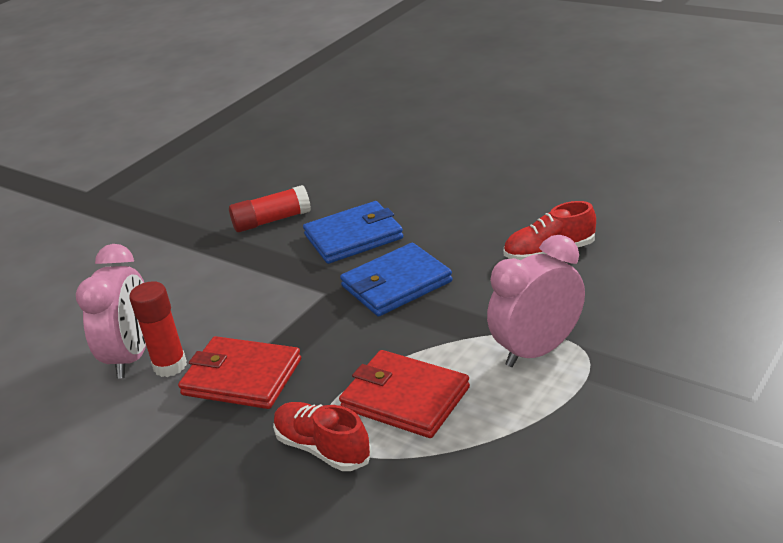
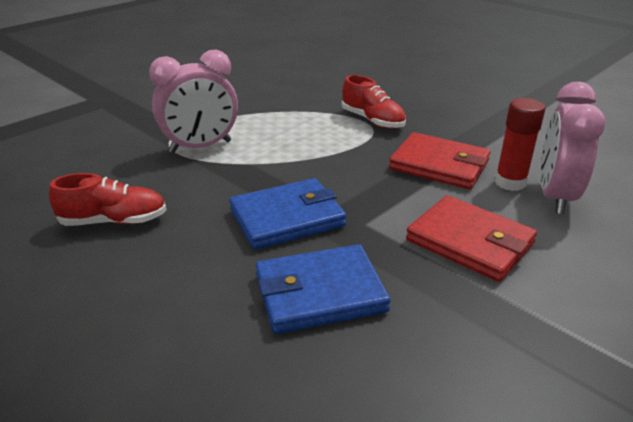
camera: 175 degrees left, 0 degrees up
(271, 220) = (445, 358): red glue stick -> none
(405, 398) = (311, 135): red wallet -> red wallet (470, 242)

